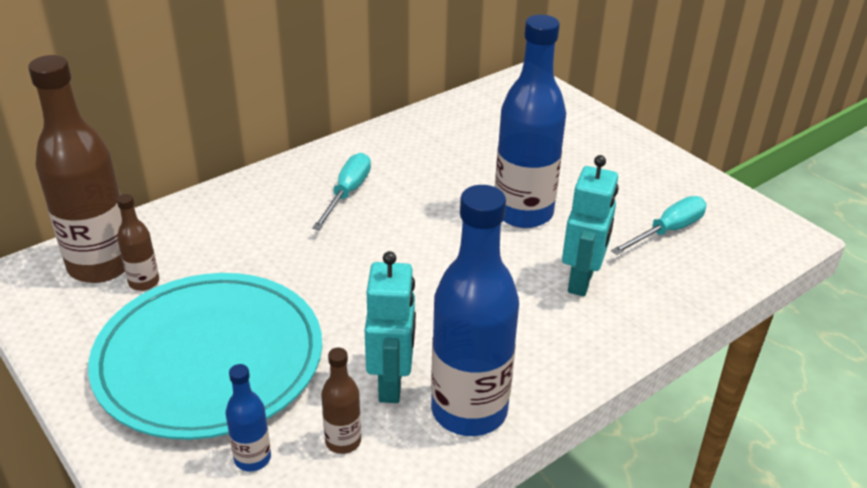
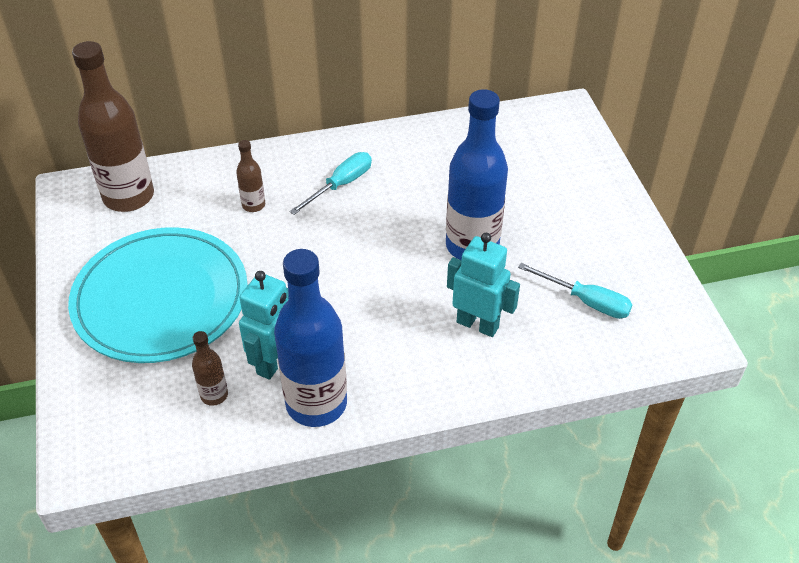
camera: 25 degrees right, 10 degrees up
(144, 282) = (150, 220): brown bottle -> brown bottle (253, 205)
(252, 458) = (148, 386): blue bottle -> none
(582, 281) = (477, 324): turquoise robot -> turquoise robot turned 105 degrees counterclockwise
(667, 231) = (586, 301): turquoise screwdriver -> turquoise screwdriver turned 45 degrees clockwise

